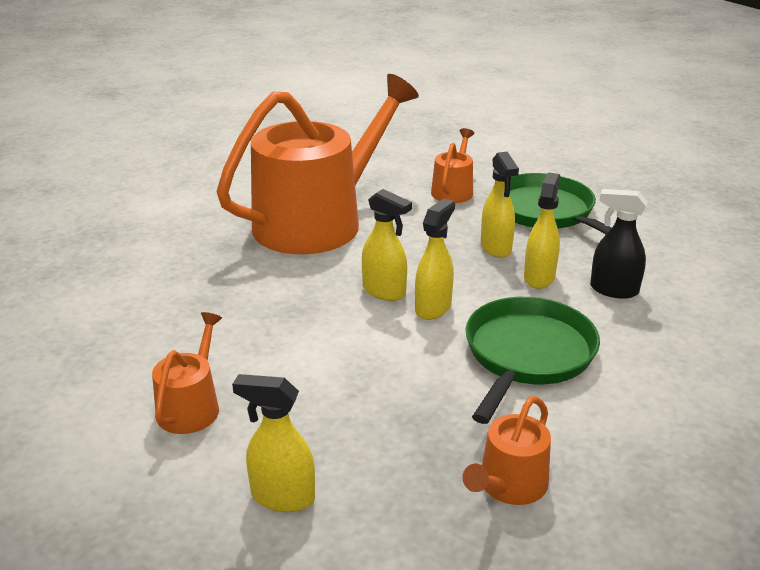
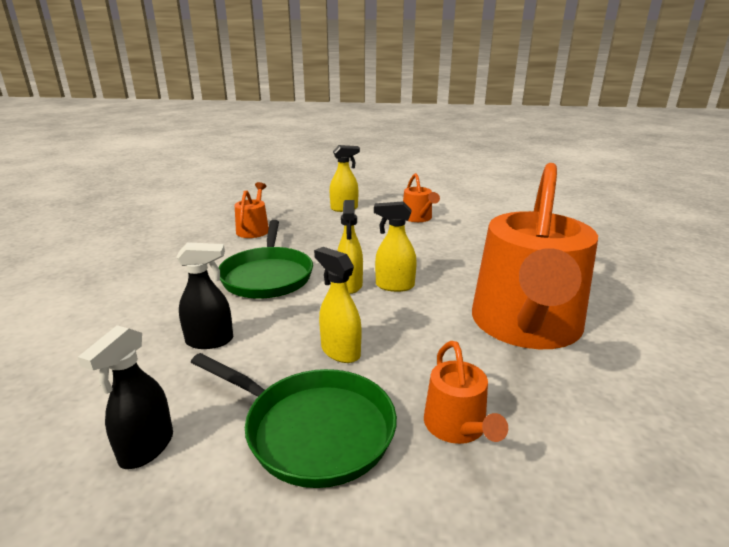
camera: 150 degrees right, 5 degrees down
(539, 277) = (282, 333): yellow spray bottle -> none
(661, 232) = (146, 448): none -> black spray bottle

